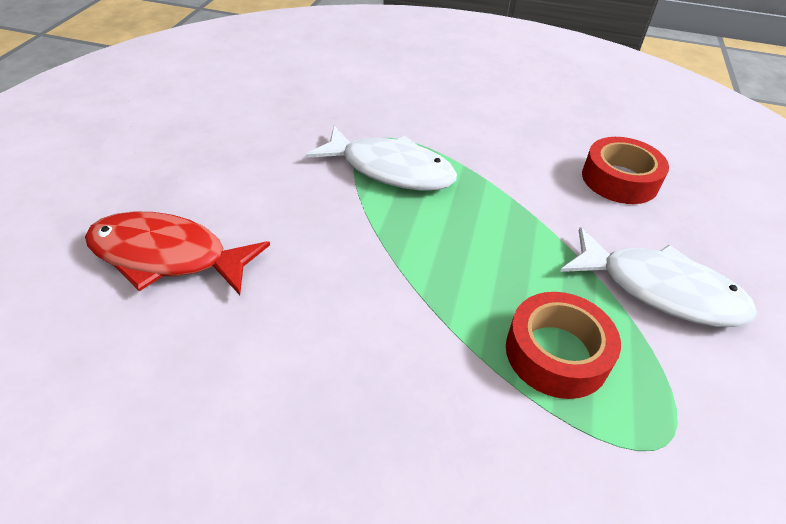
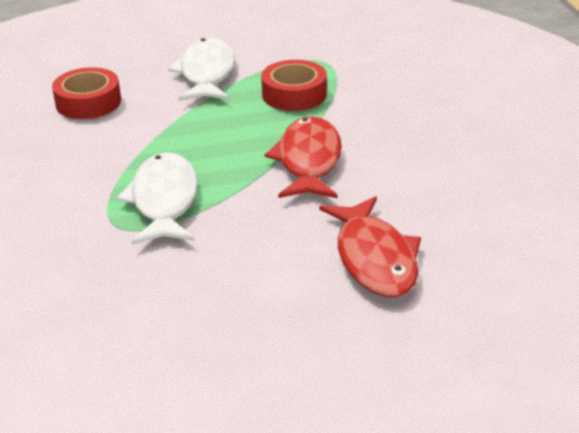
camera: 115 degrees left, 10 degrees down
(377, 290) = (308, 161): none -> red fish

